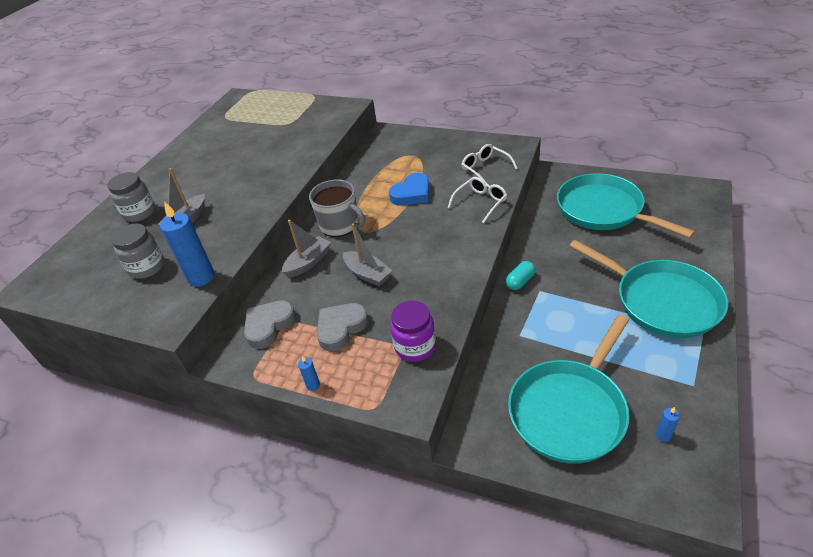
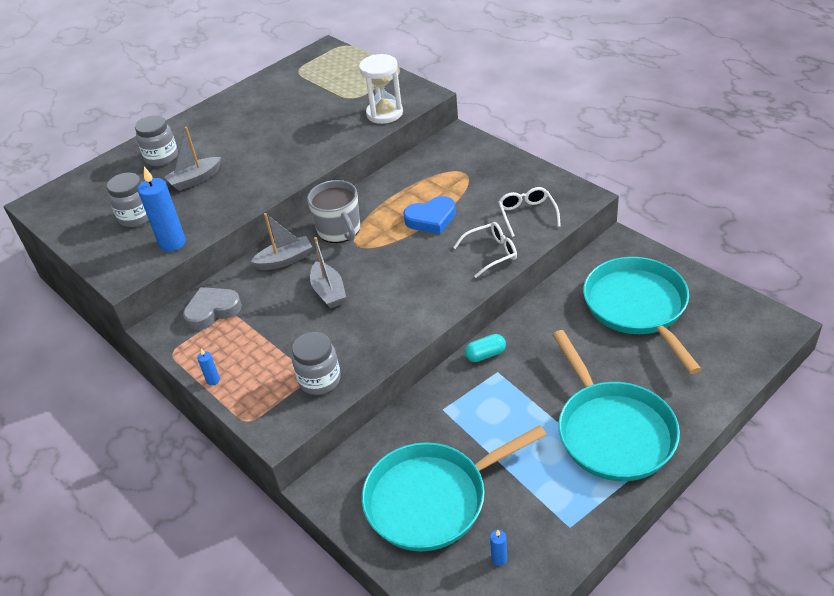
camera: 25 degrees right, 0 degrees up
(325, 127) = (384, 113): none -> white hourglass
(341, 328) = (269, 337): grey heart -> none
(415, 347) = (319, 380): purple jar -> grey jar

